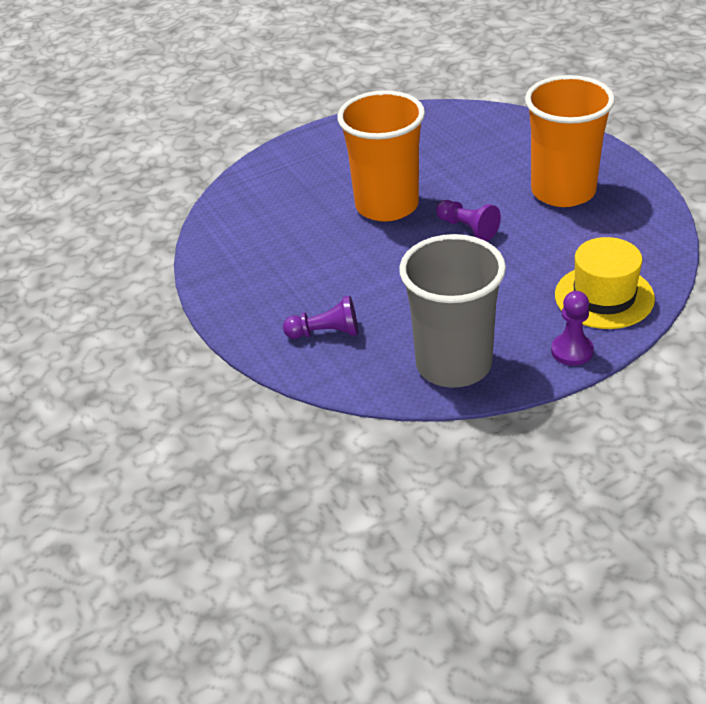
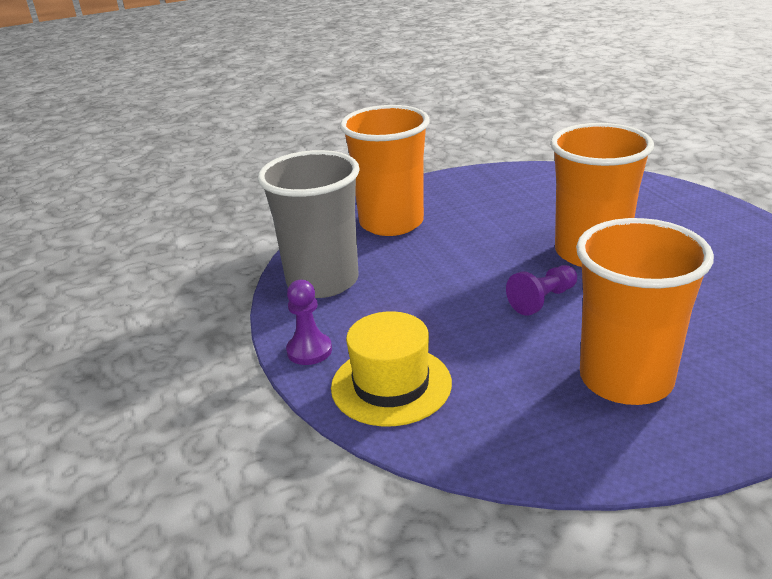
camera: 95 degrees right, 10 degrees down
(326, 333) = (391, 223): purple pawn -> orange cup

